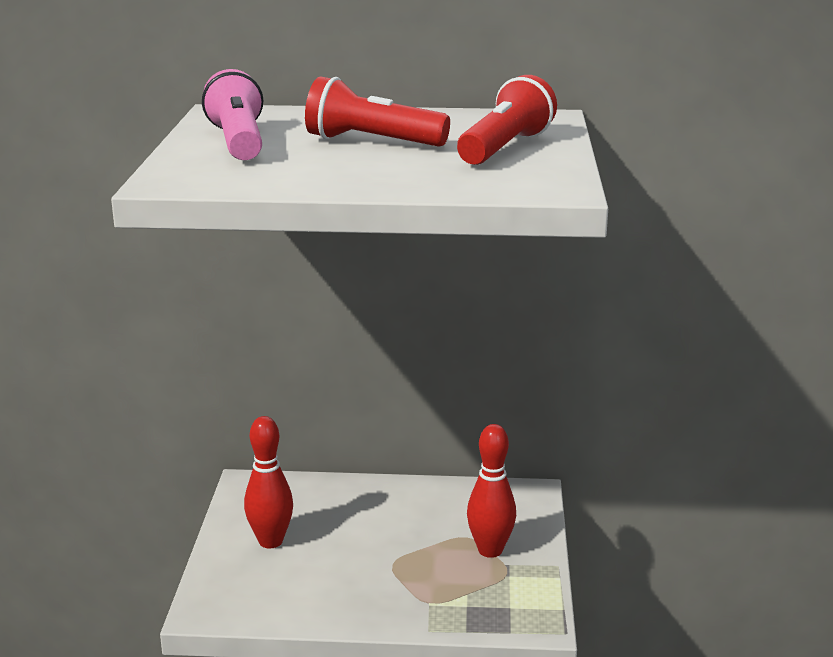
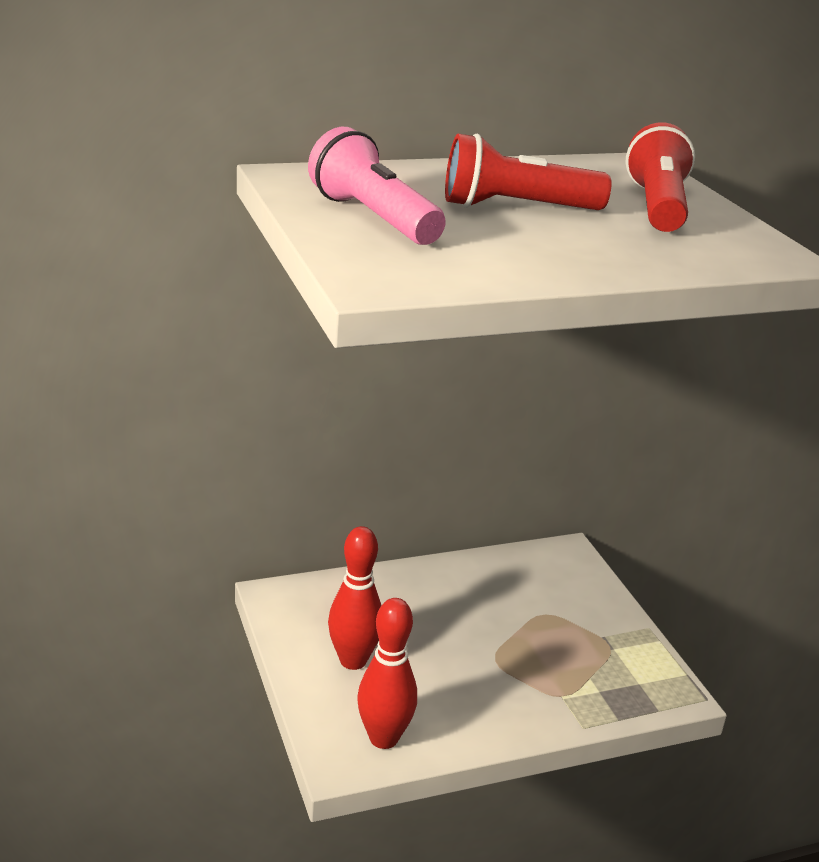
camera: 25 degrees left, 5 degrees up
(490, 550) = (577, 624): red bowling pin -> red bowling pin (383, 738)

